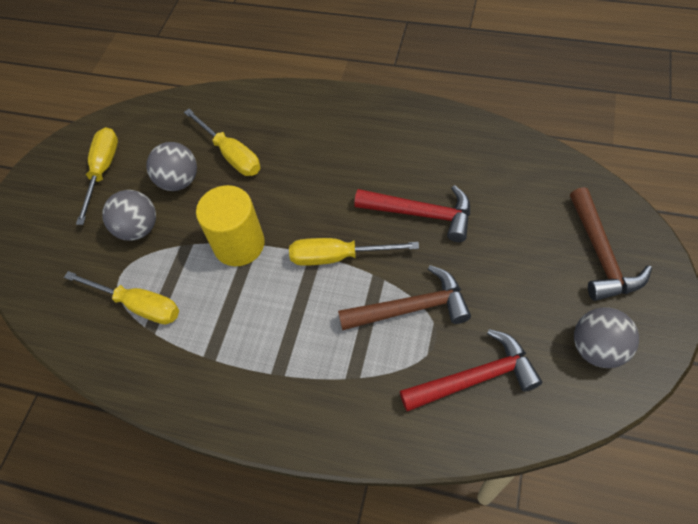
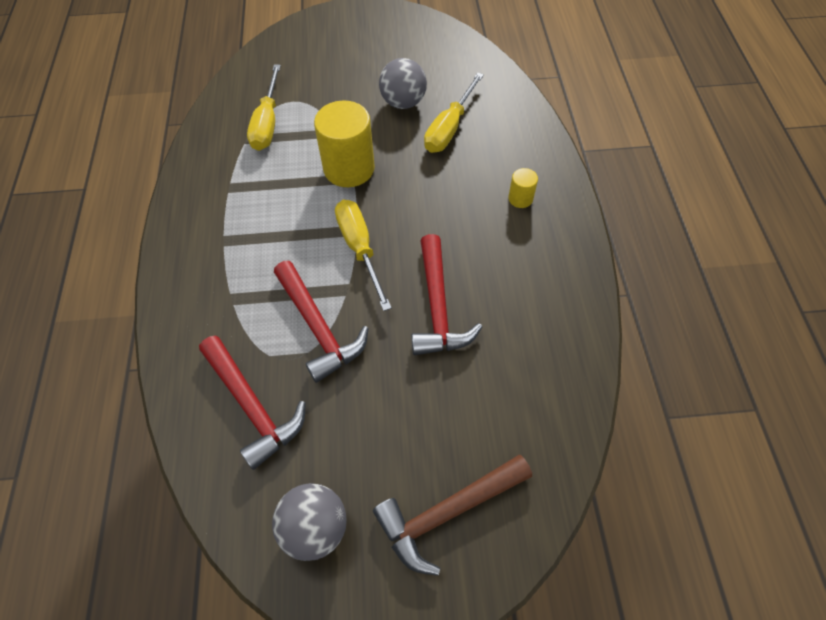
camera: 65 degrees right, 0 degrees up
(103, 171) = (394, 50): yellow screwdriver -> none
(138, 229) = (342, 95): grey ball -> none
(335, 128) = (520, 198): none -> yellow cylinder
(410, 308) = (318, 327): brown hammer -> red hammer

